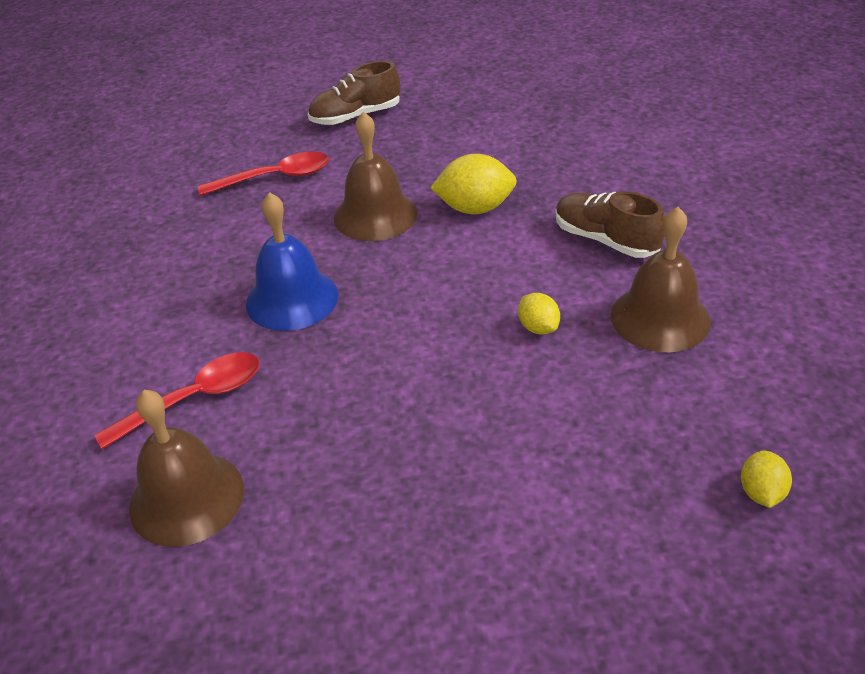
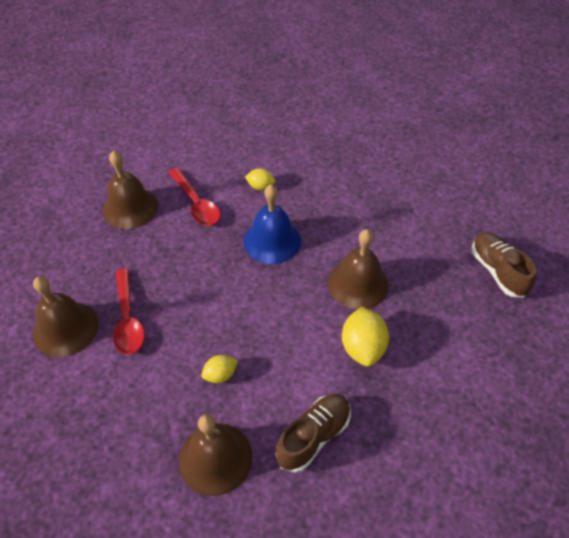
camera: 90 degrees right, 10 degrees up
(275, 178) = (407, 225): red spoon -> red spoon (128, 319)
(482, 537) = (65, 328): none -> brown bell
(761, 493) = (45, 483): yellow lemon -> yellow lemon (260, 186)

